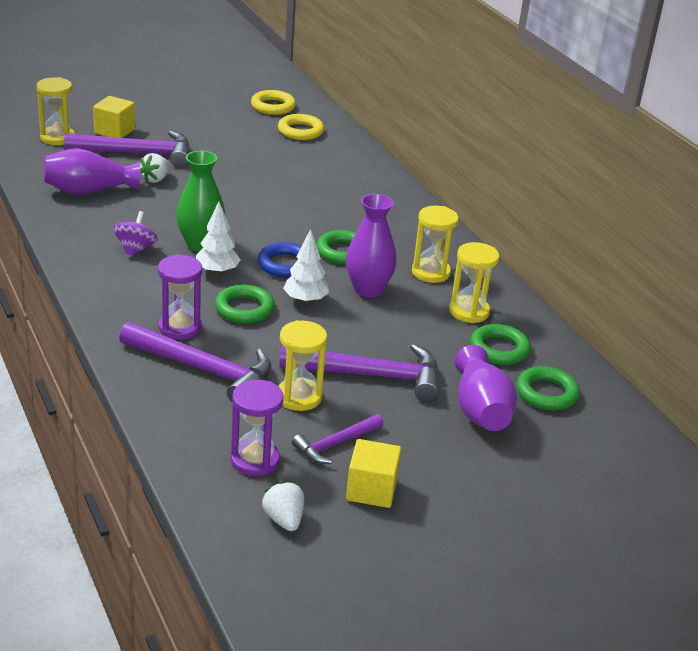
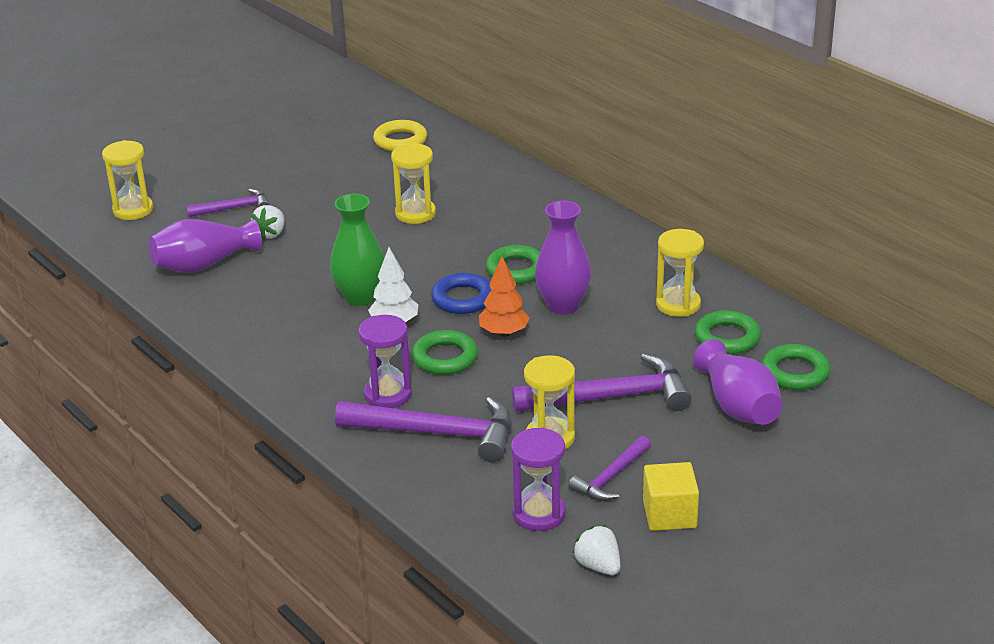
camera: 10 degrees left, 0 degrees up
(114, 131) = (193, 187): yellow cube -> none
(135, 249) = (293, 319): purple spinning top -> none
(137, 153) = (234, 208): purple hammer -> purple hammer, size x0.56
(273, 106) = (354, 118): yellow ring -> none
(305, 300) = (504, 333): white tree -> orange tree
(430, 272) = (619, 271): yellow hourglass -> yellow hourglass (415, 214)

